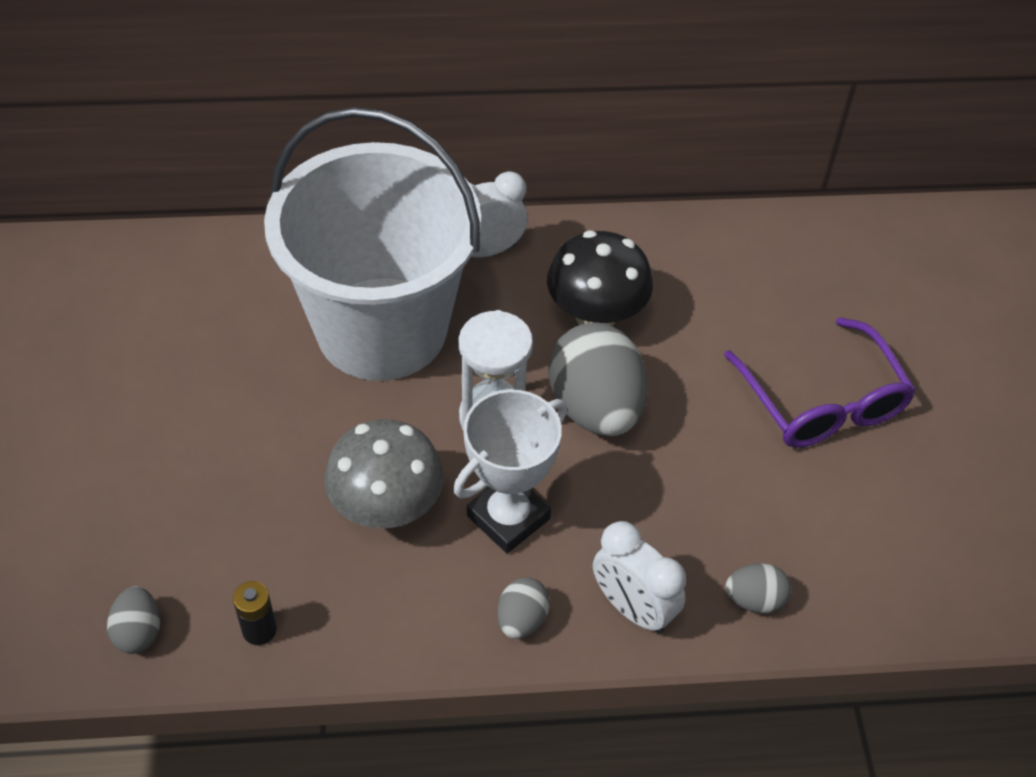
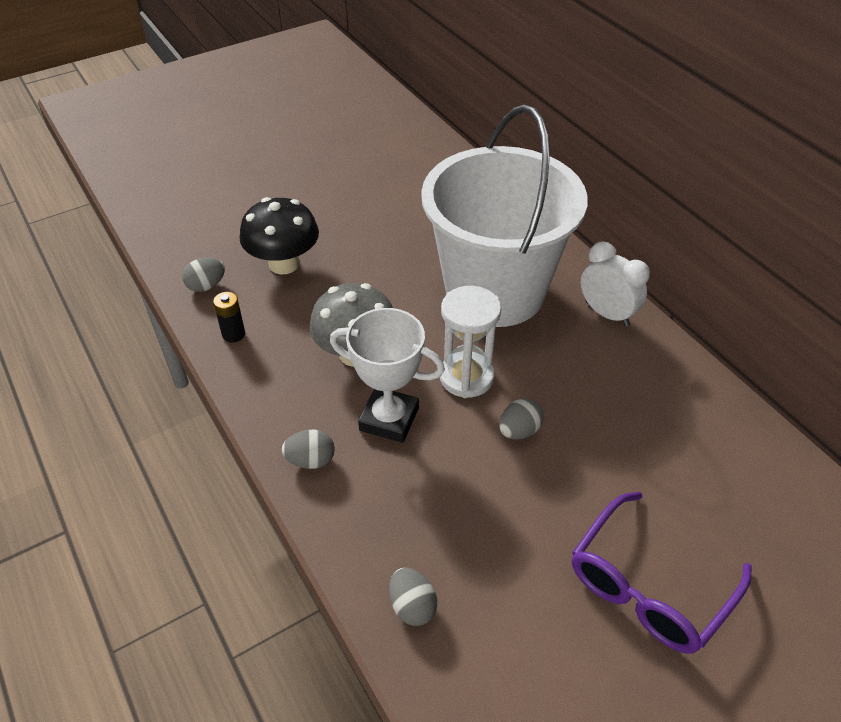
camera: 65 degrees right, 5 degrees down
(595, 315) = (604, 397): black mushroom -> black mushroom (284, 264)
(595, 408) = (519, 431): grey egg -> grey egg, size x0.47
(633, 608) = (357, 524): white clock -> none

